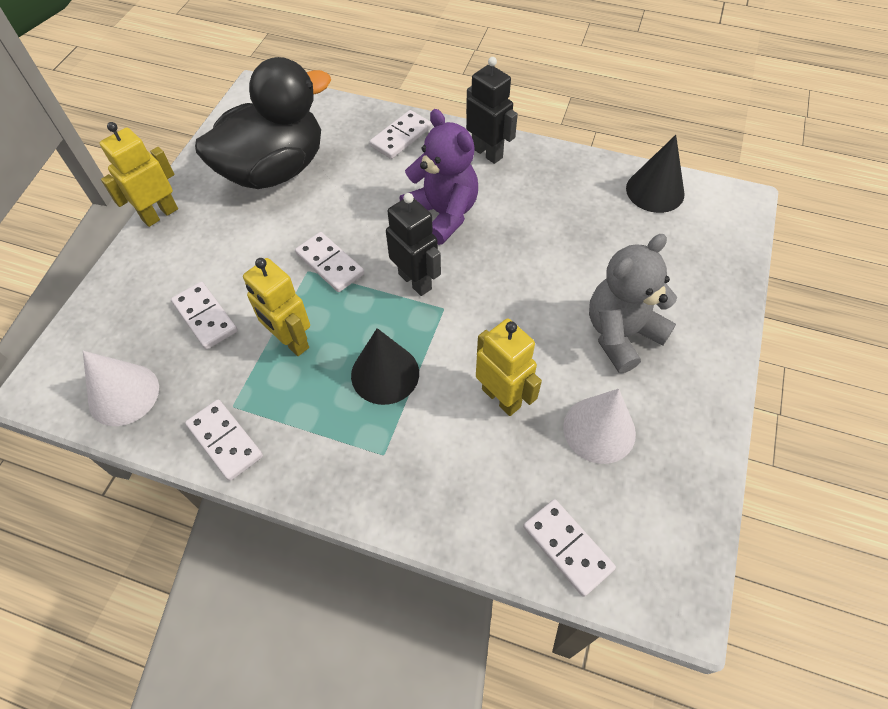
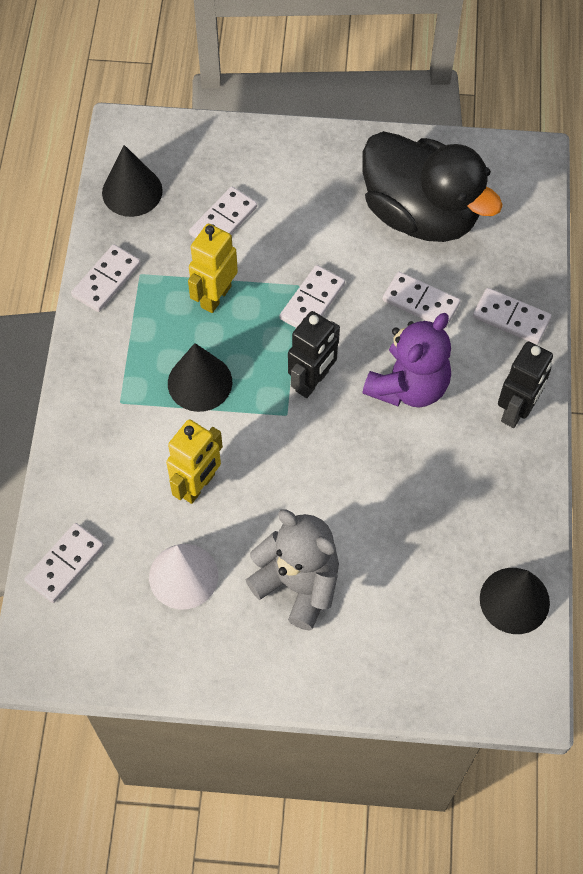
camera: 75 degrees right, 5 degrees up
(123, 394) = (132, 191): white cone -> black cone
(160, 214) = (331, 139): yellow robot -> none
(362, 188) = (421, 302): none -> white domino

